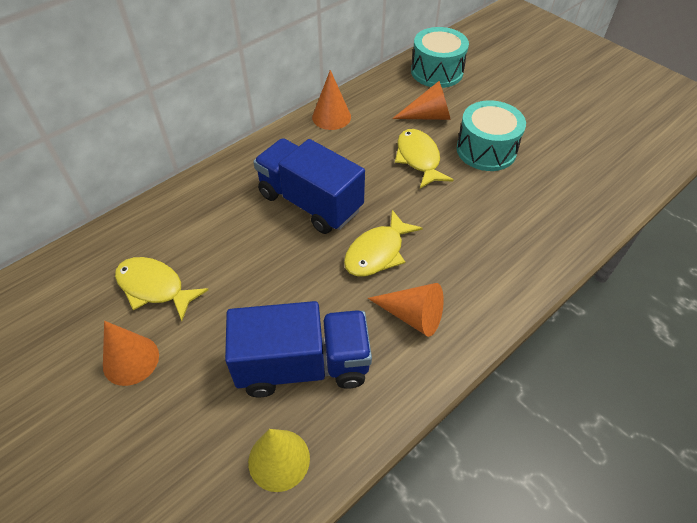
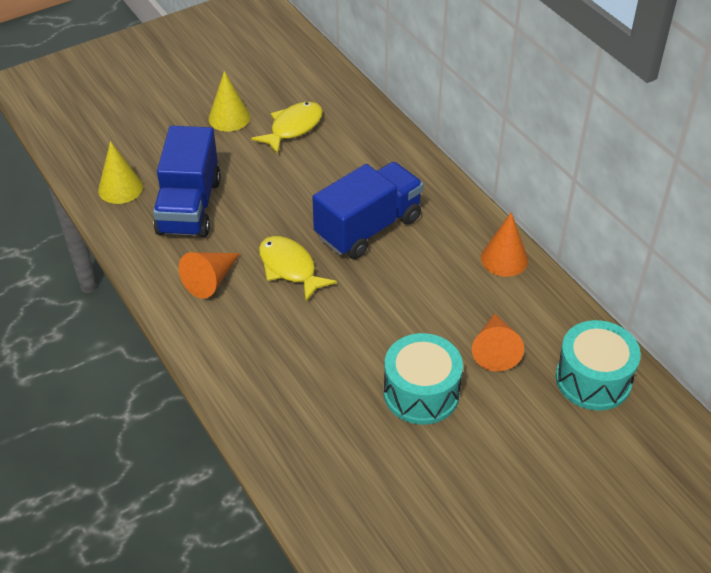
camera: 100 degrees right, 5 degrees down
(131, 360) = (229, 118): orange cone -> yellow cone
(418, 159) = (417, 325): yellow fish -> none

